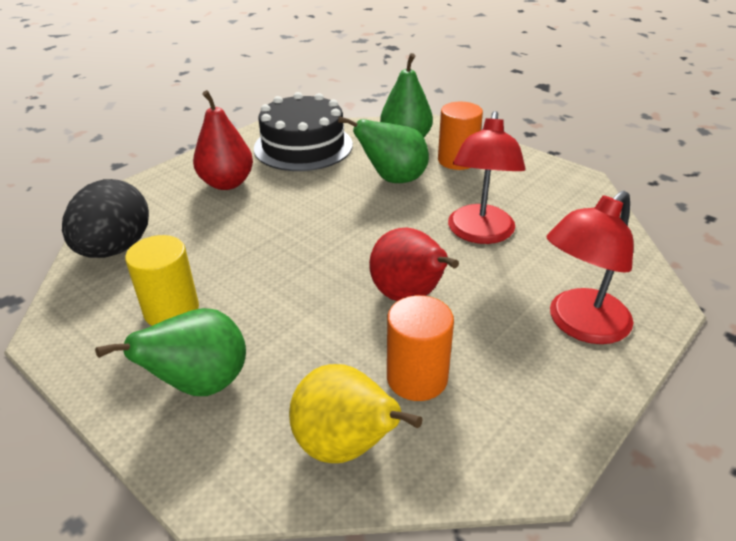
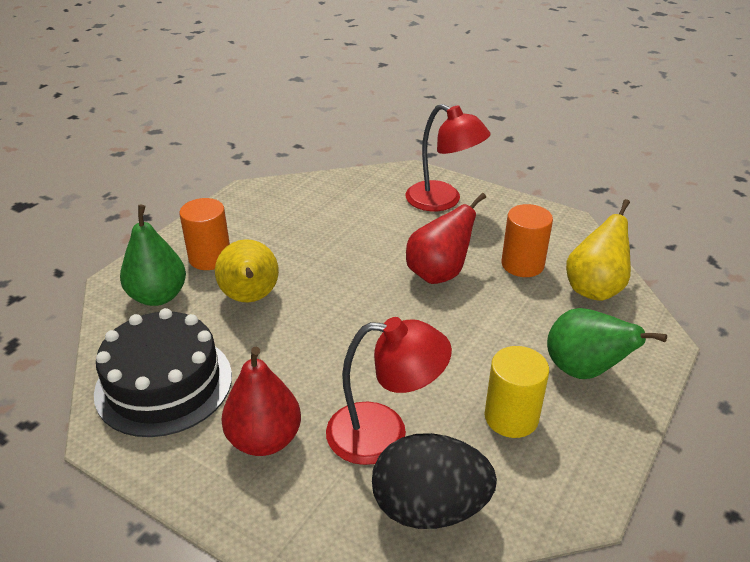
camera: 100 degrees left, 0 degrees up
(393, 179) = (250, 298): green pear -> yellow pear
(480, 233) = (343, 242): red lamp -> red lamp (384, 433)

